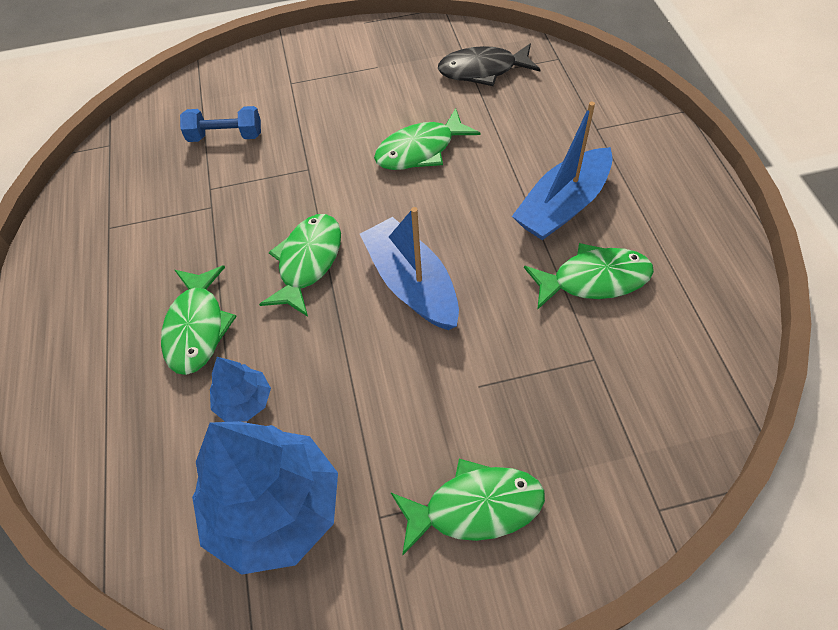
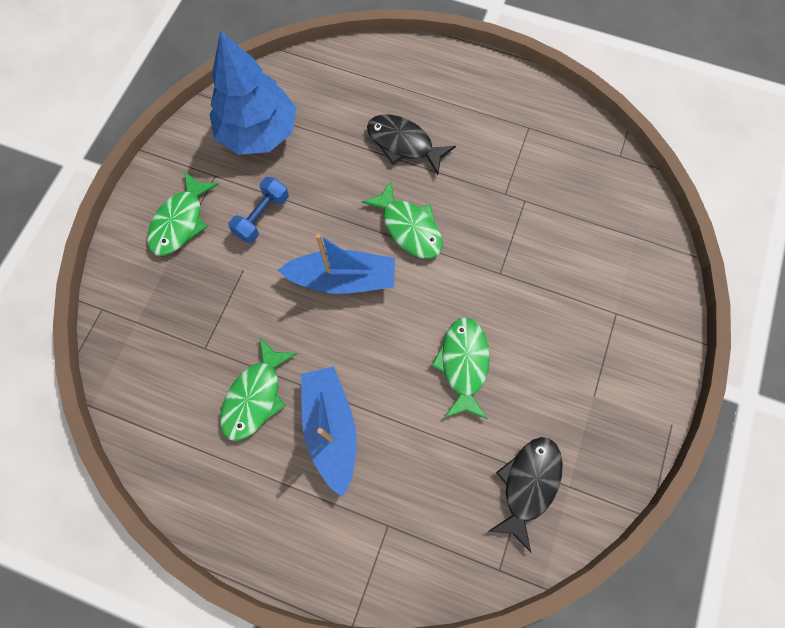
camera: 120 degrees right, 15 degrees up
(197, 328) = (403, 144): green fish -> black fish
(225, 136) = (577, 234): blue dumbbell -> blue dumbbell (262, 216)
(244, 401) = (332, 146): blue tree -> none

